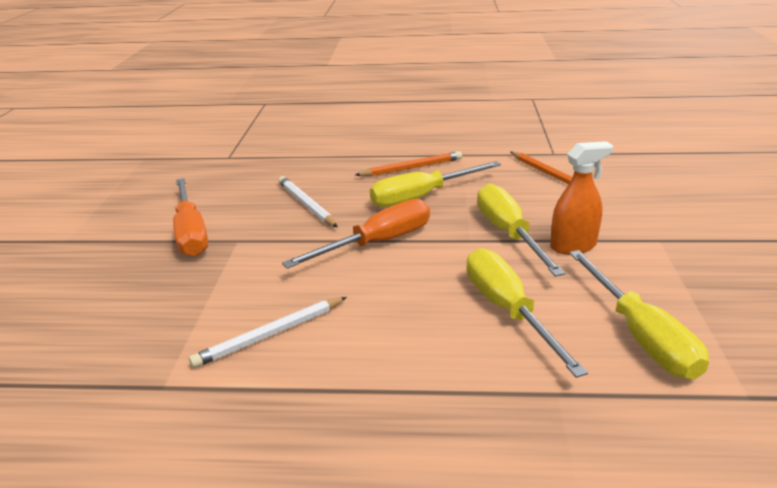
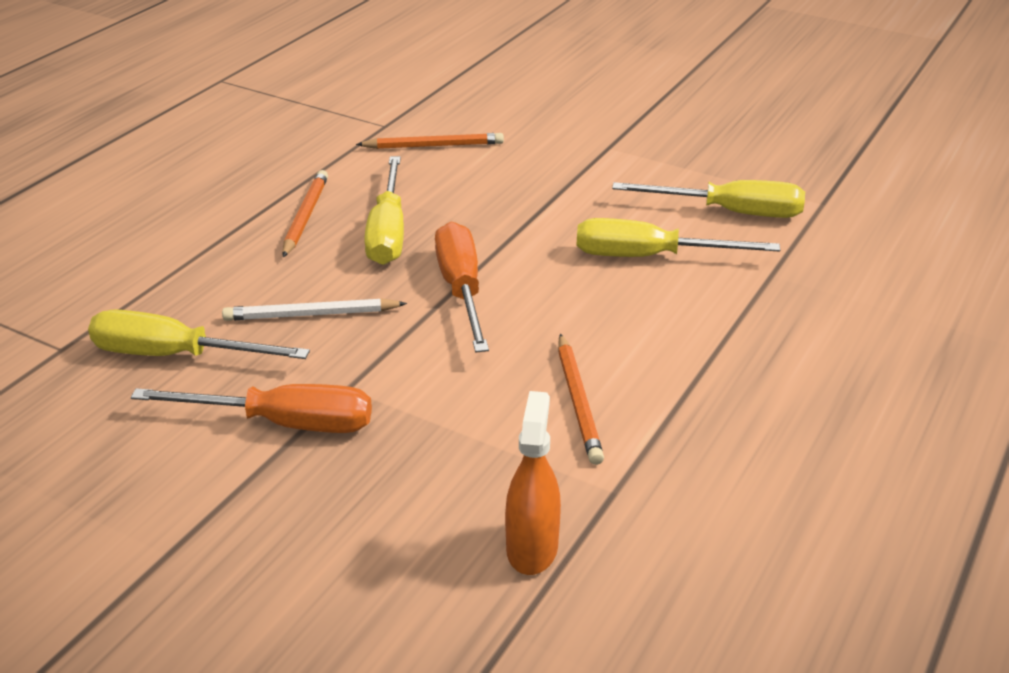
camera: 65 degrees left, 5 degrees up
(270, 335) = (578, 402): white pencil -> orange pencil
(508, 233) = (522, 210): yellow screwdriver -> yellow screwdriver (175, 355)
(573, 246) = (579, 188): orange spray bottle -> orange spray bottle (532, 548)

